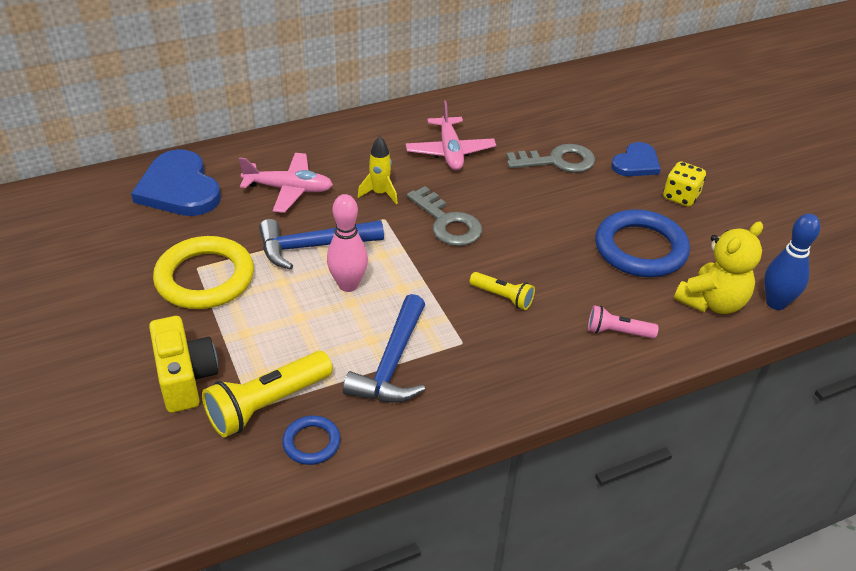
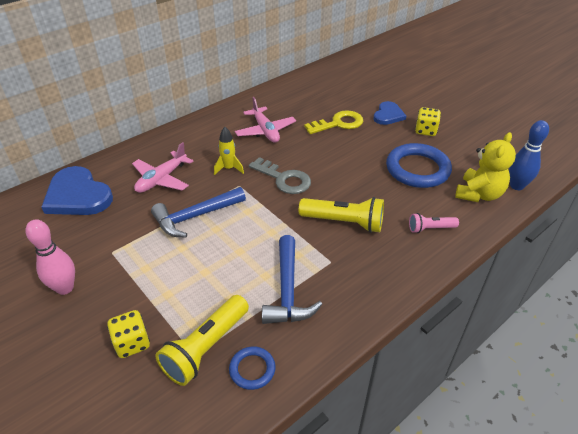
camera: 15 degrees left, 0 degrees up
(185, 378) = (132, 343): yellow camera -> yellow dice
(205, 278) = (121, 259): yellow ring -> none
(289, 189) = (162, 179): pink plane -> pink plane turned 135 degrees clockwise
(348, 285) = (232, 239): pink bowling pin -> pink bowling pin (65, 288)
(503, 297) = (344, 222): yellow flashlight -> yellow flashlight, size x1.76
(557, 161) = (338, 123): grey key -> yellow key

